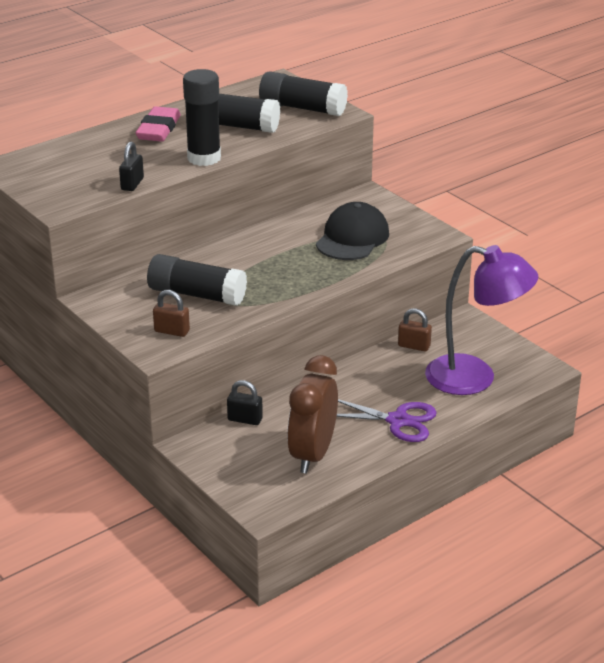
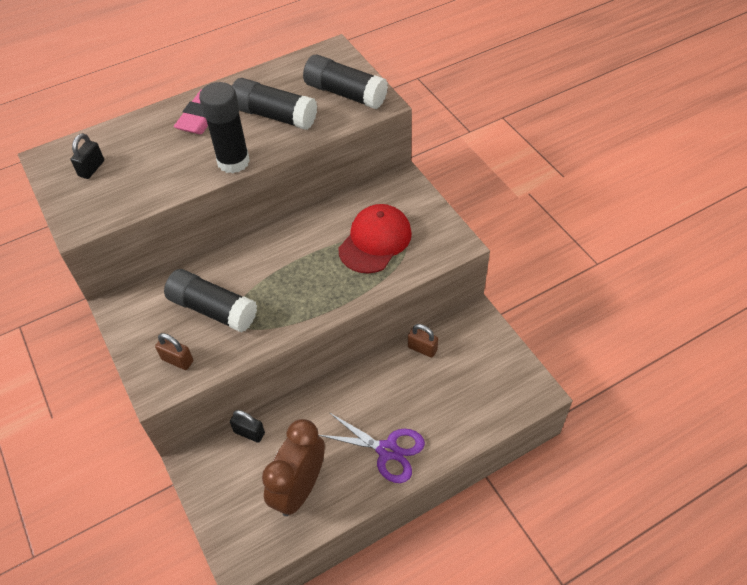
camera: 10 degrees right, 20 degrees up
(132, 184) = (156, 195): black padlock -> black padlock (92, 168)
(352, 238) = (375, 241): black cap -> red cap
(475, 378) = (470, 398): purple lamp -> none

